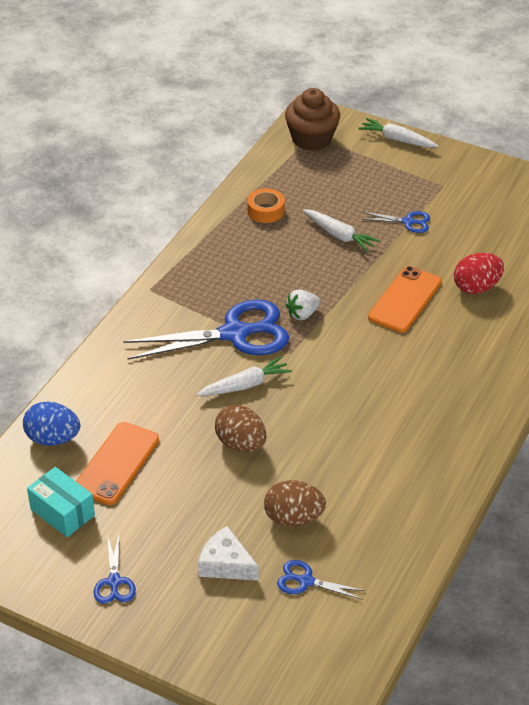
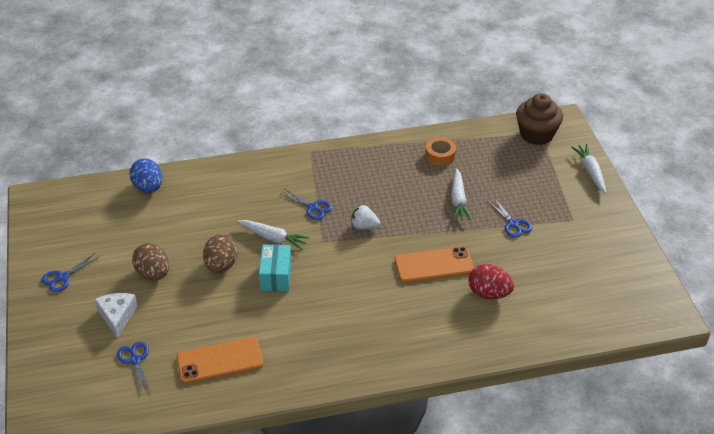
camera: 50 degrees right, 0 degrees up
(62, 512) = (96, 225): turquoise box -> turquoise box (276, 276)
(117, 463) = (154, 224): orange phone -> orange phone (220, 361)
(234, 334) = (312, 207): blue scissors -> blue scissors, size x0.46
(293, 518) = (182, 324): brown egg -> brown egg (153, 273)

